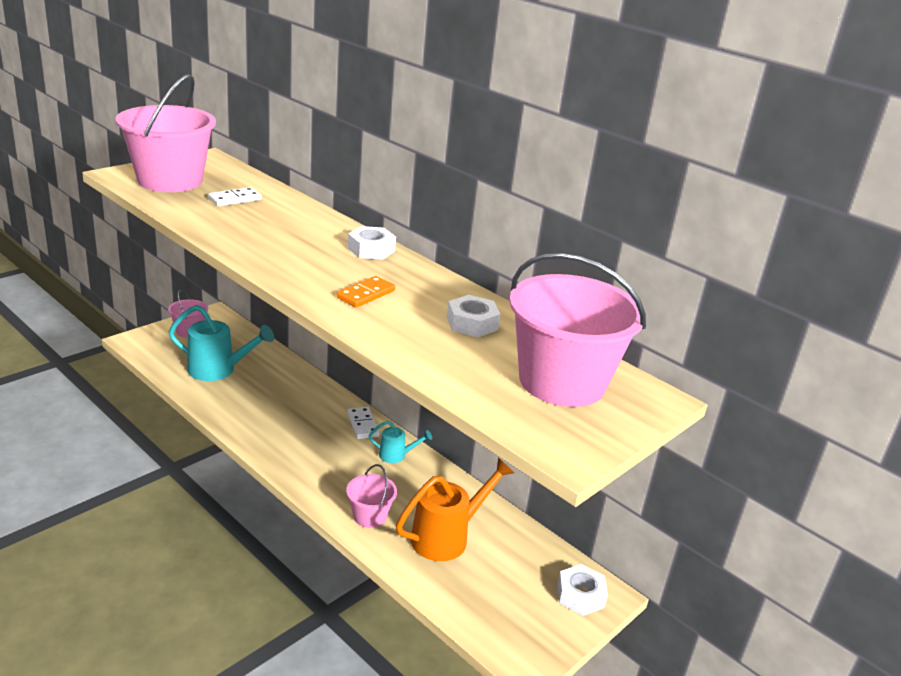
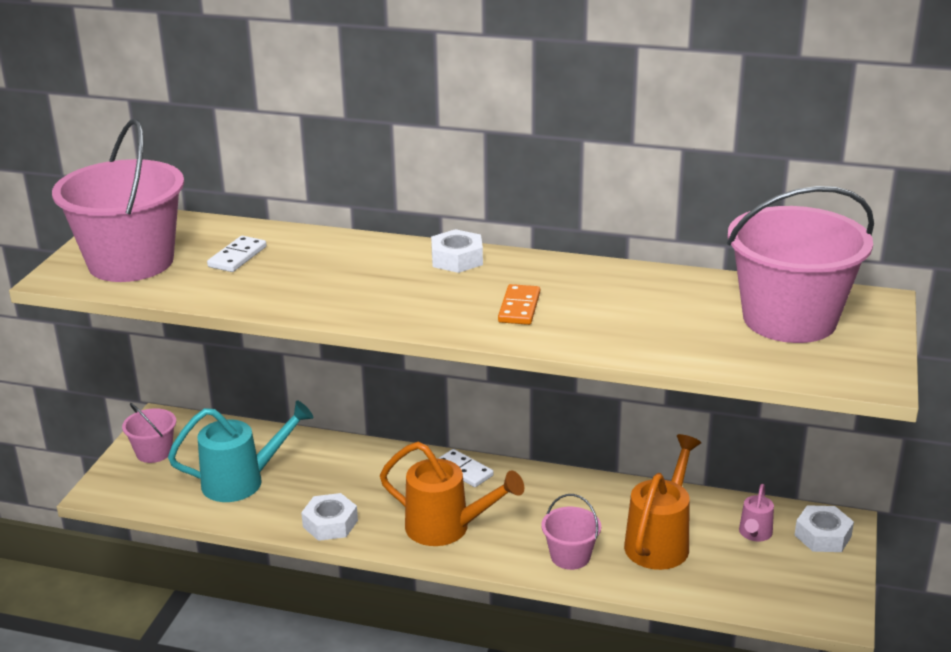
camera: 25 degrees left, 0 degrees up
(308, 457) = (446, 528): none -> orange watering can
(396, 455) = (531, 486): turquoise watering can -> none
(472, 323) = (649, 297): white nut -> white nut (330, 523)
(525, 567) = (754, 534): none -> pink watering can

